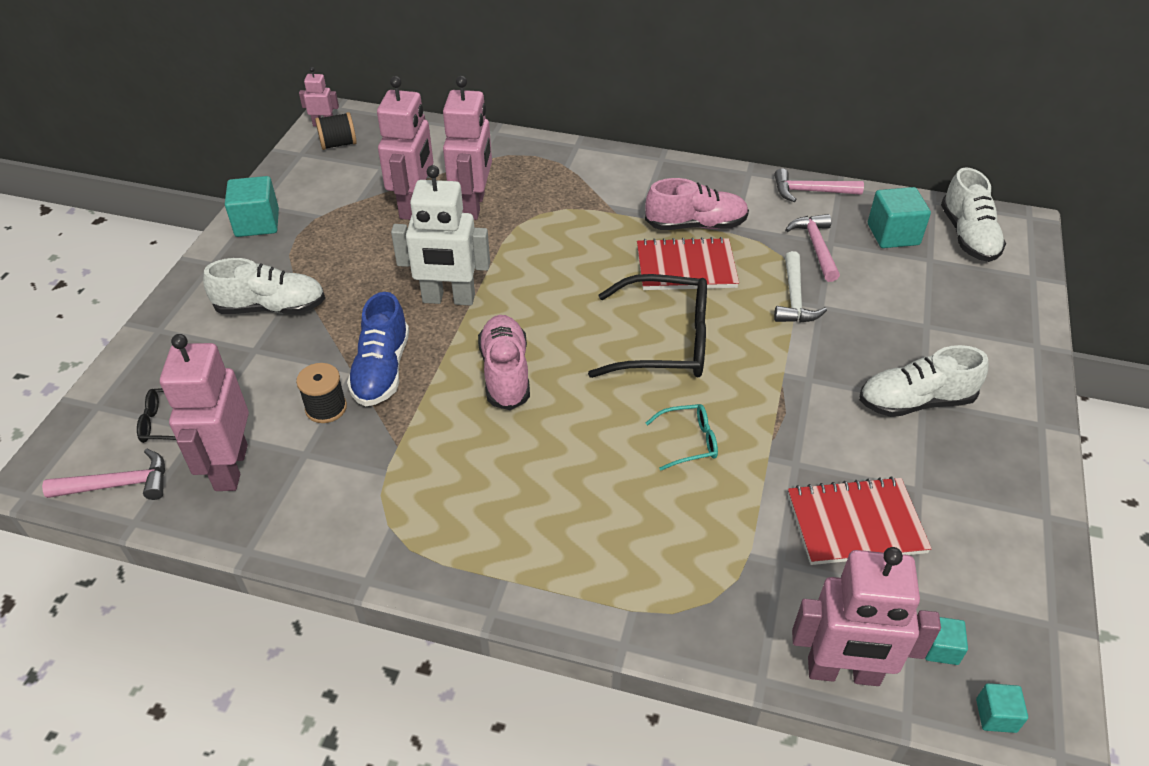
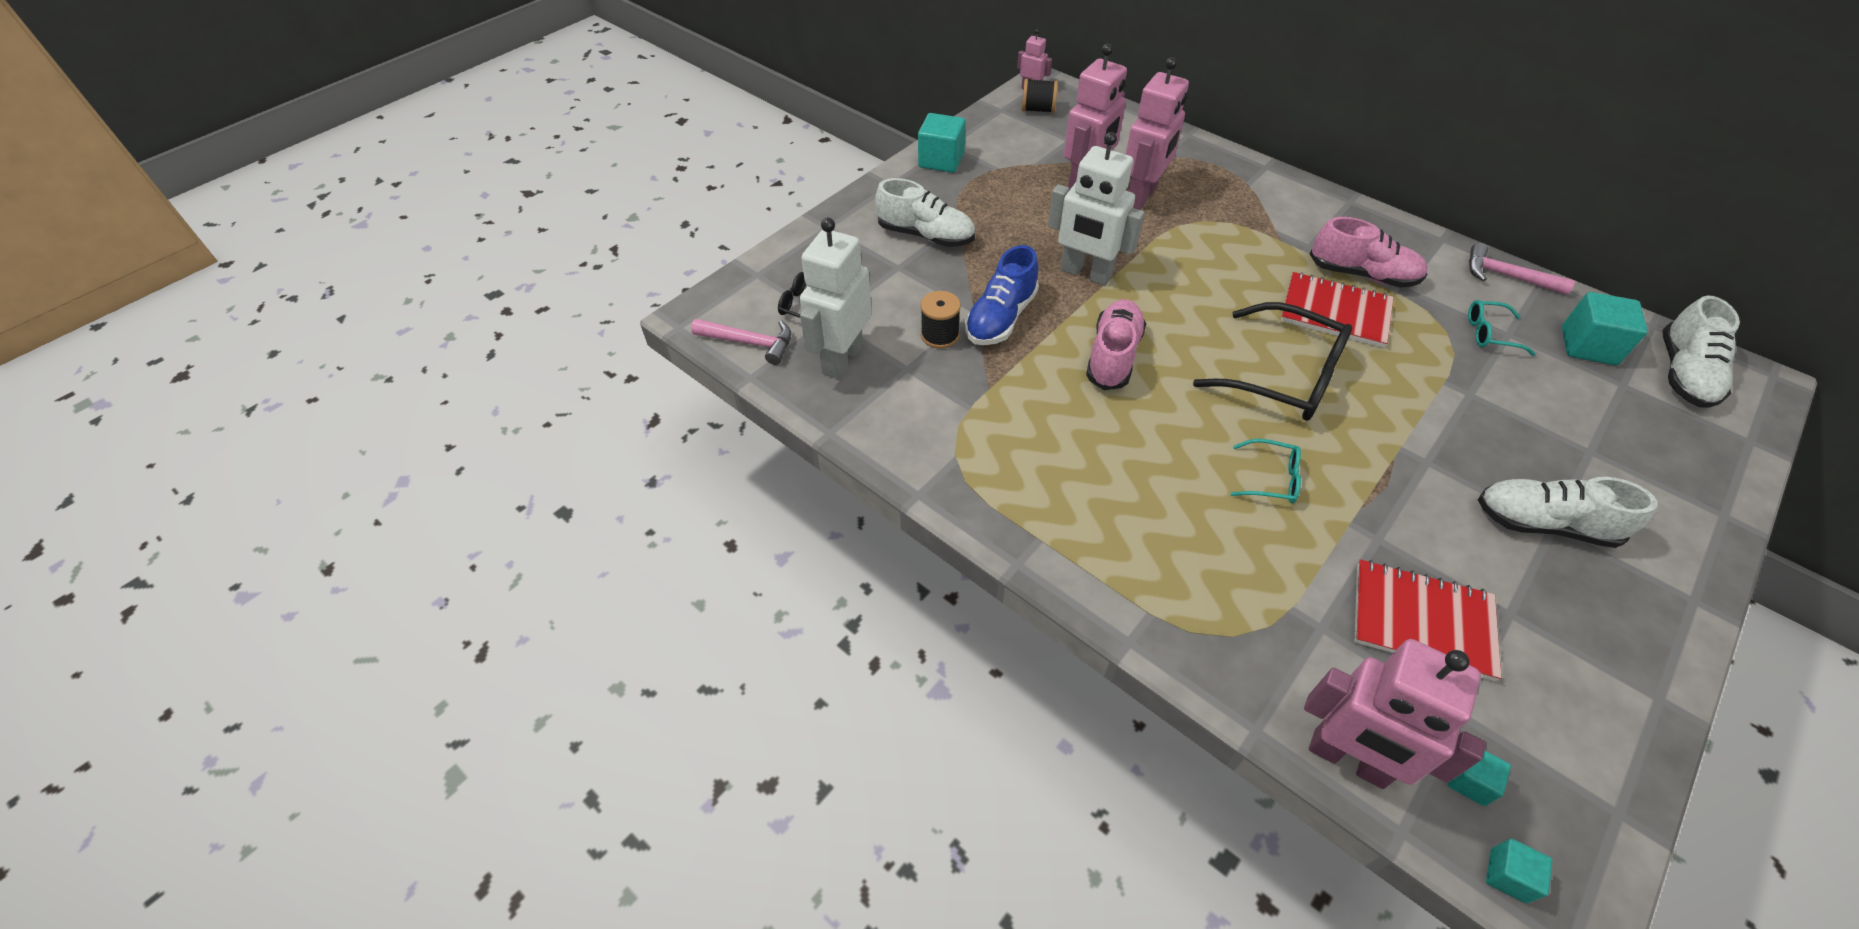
camera: 25 degrees right, 5 degrees up
(230, 467) = (842, 359): pink robot -> white robot
(794, 298) = (1443, 377): white hammer -> none
(816, 247) = (1490, 333): pink hammer -> turquoise glasses

